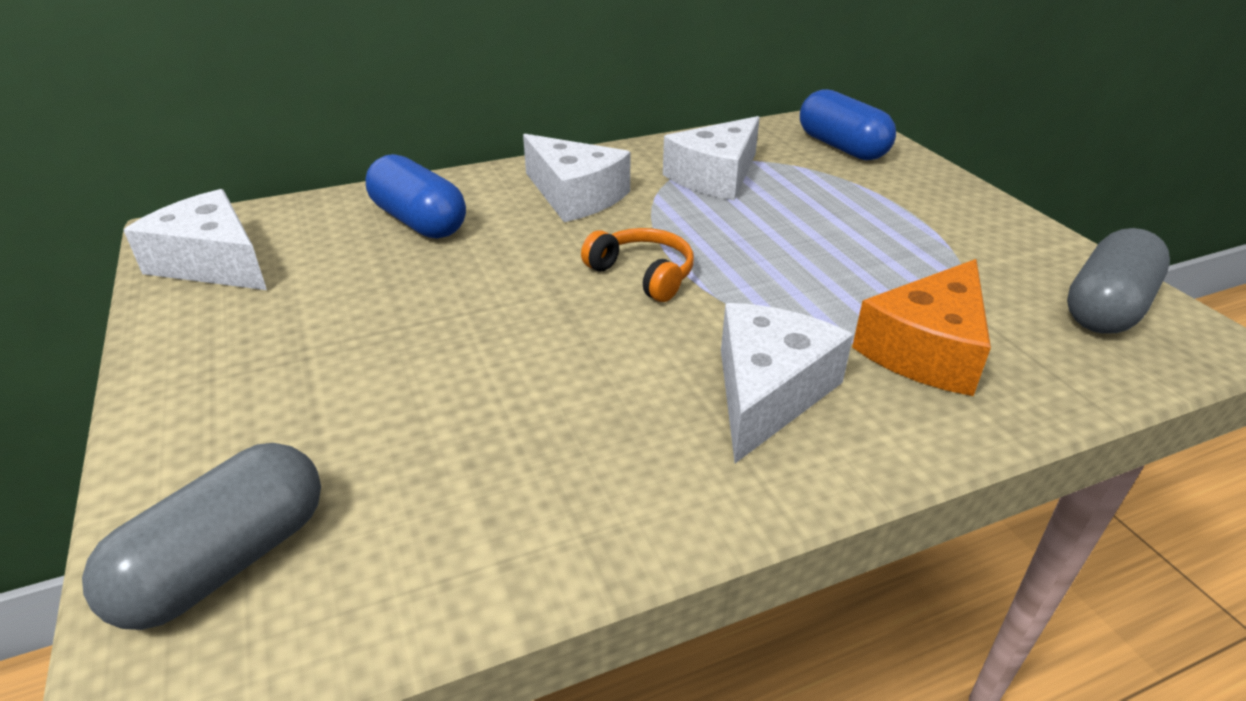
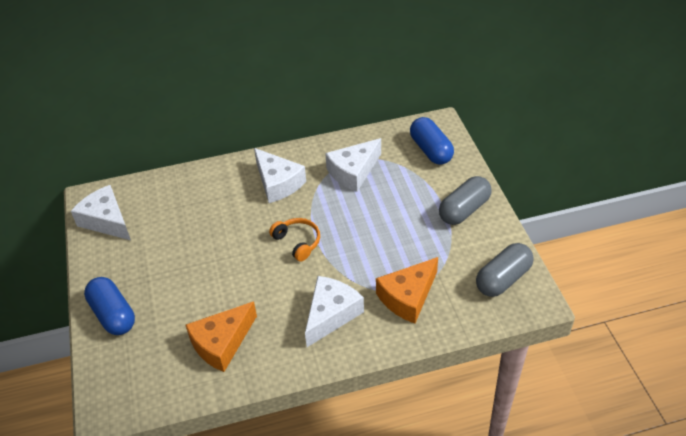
camera: 10 degrees right, 10 degrees up
(226, 562) = (123, 371): grey capsule -> grey capsule (464, 210)
(419, 221) = (199, 198): blue capsule -> blue capsule (113, 314)
(509, 471) = (222, 343): none -> orange cheese

